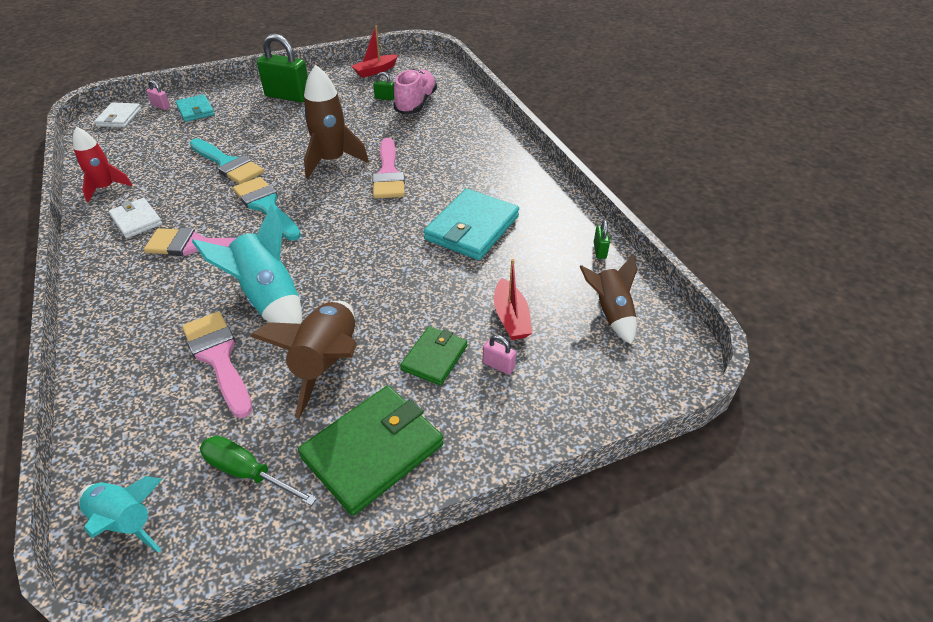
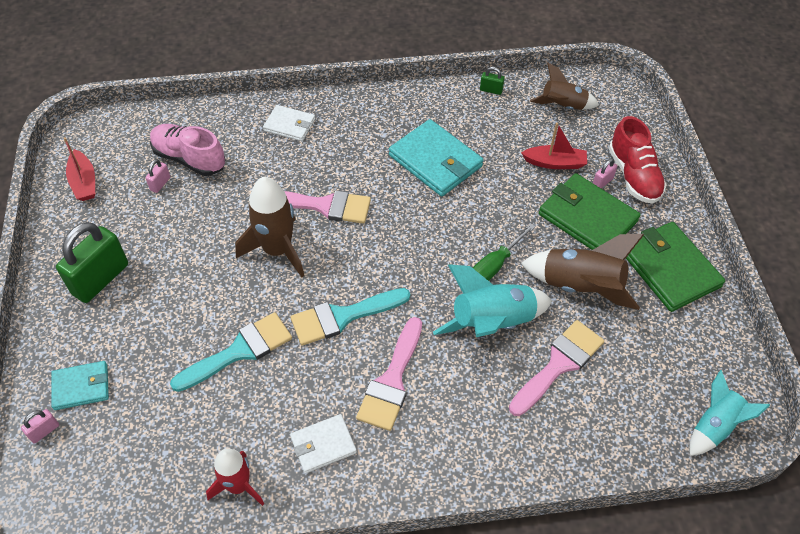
camera: 75 degrees left, 10 degrees up
(119, 117) = (48, 486): white wallet -> white wallet (289, 125)
(218, 357) = (559, 364): pink brush -> pink brush turned 150 degrees clockwise
(247, 472) = (679, 347): green screwdriver -> green screwdriver (494, 266)
(385, 98) = (160, 184): green padlock -> pink padlock
(434, 357) = (587, 217): green wallet -> green wallet, size x1.73
(523, 396) = (633, 175): none -> red shoe

